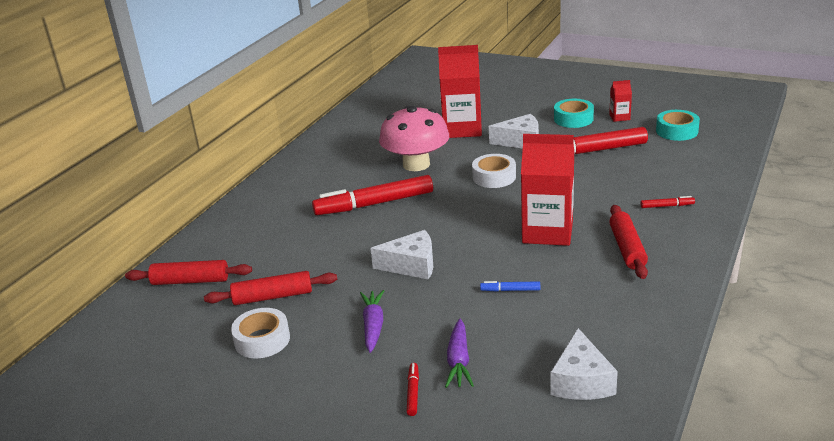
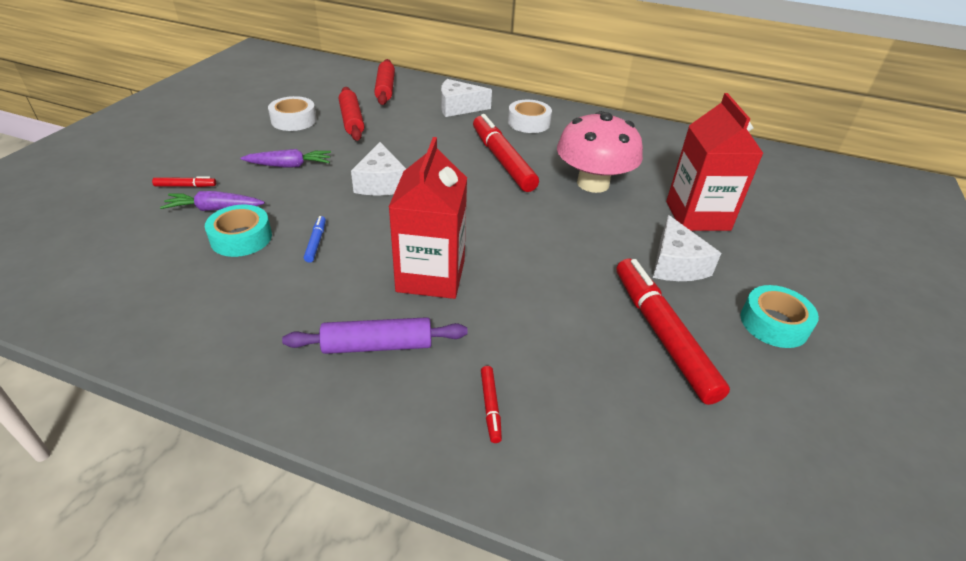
camera: 80 degrees right, 10 degrees up
(494, 177) = (568, 238): white tape -> white tape (528, 123)
(581, 381) = (137, 282): white cheese -> white cheese (459, 107)
(619, 117) = (807, 383): red carton -> none
(627, 248) = (377, 345): red rolling pin -> purple rolling pin
(677, 131) = (780, 465): turquoise tape -> turquoise tape (241, 238)

